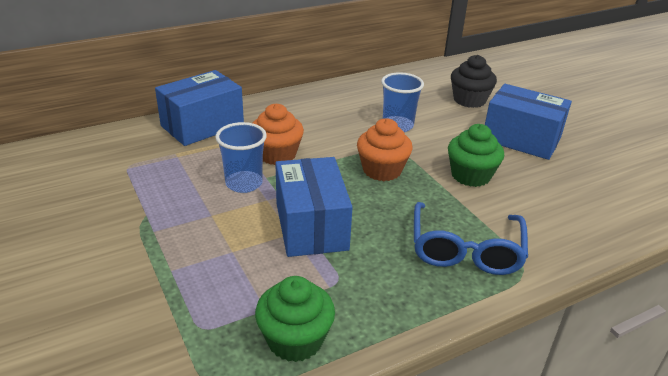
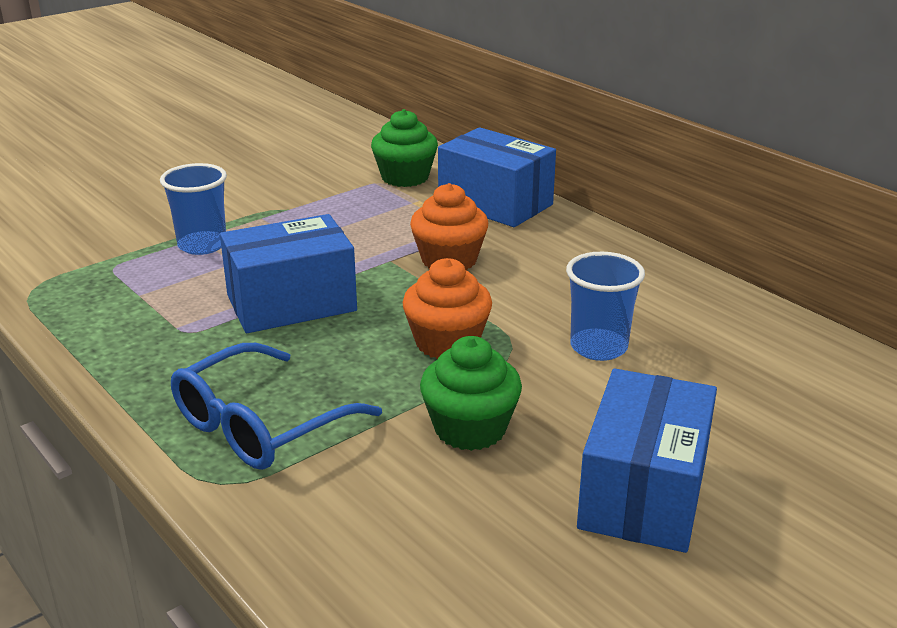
camera: 80 degrees right, 5 degrees down
(244, 183) = (370, 249): blue cup -> blue cup (202, 245)
(295, 340) = (92, 317): green cupcake -> green cupcake (405, 177)
(465, 251) = (258, 426): blue glasses -> blue glasses turned 45 degrees counterclockwise
(469, 100) = (770, 424): black cupcake -> none

